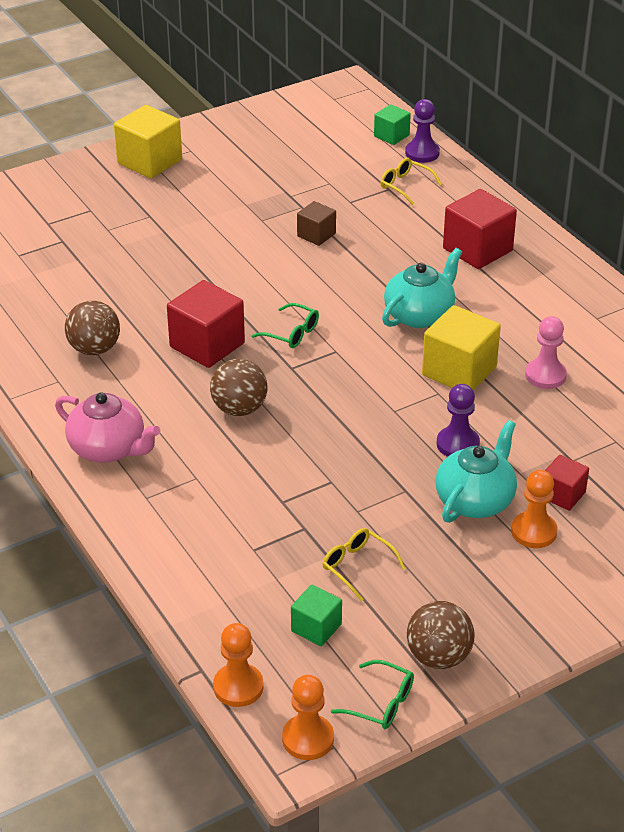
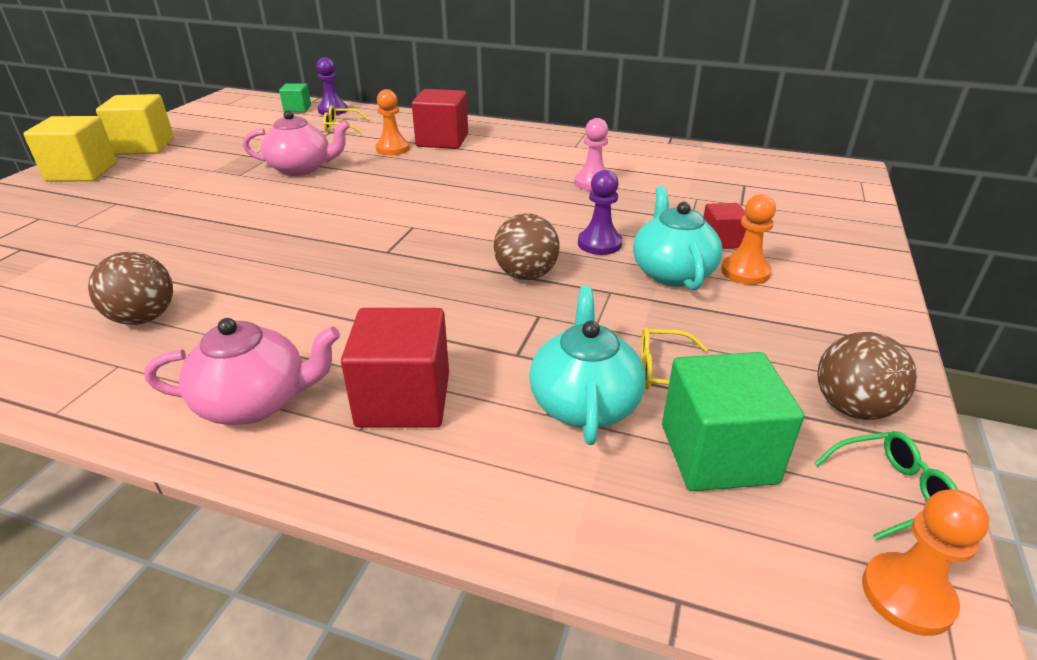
camera: 40 degrees left, 5 degrees down
(207, 345) = (280, 267): red cube -> red cube (403, 399)
(238, 687) = (747, 588): orange pawn -> orange pawn (392, 149)
(239, 409) = (373, 300): brown ball -> brown ball (526, 275)
(292, 333) = (357, 229): green glasses -> none
(316, 235) = (301, 168): brown cube -> pink teapot
(316, 628) = (718, 454): green cube -> green cube, size x1.77
(420, 315) = (451, 183): turquoise teapot -> turquoise teapot (584, 403)
(459, 371) = (530, 202): yellow cube -> yellow cube (144, 146)

